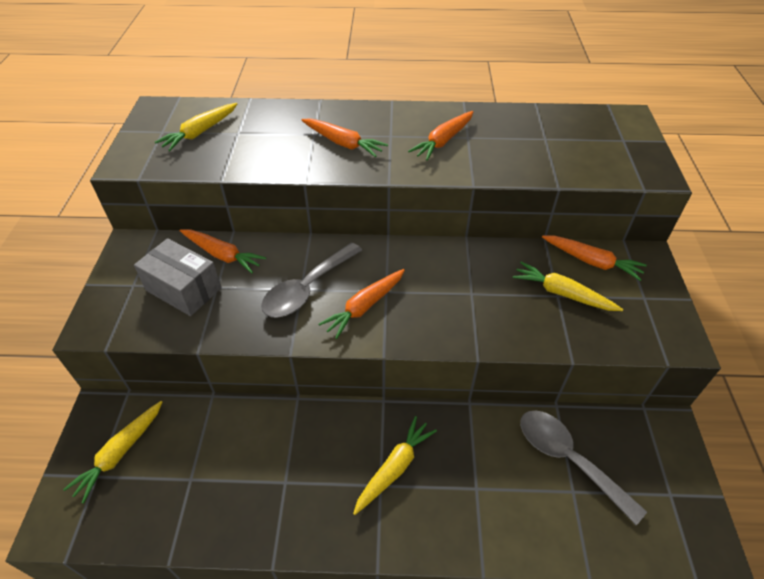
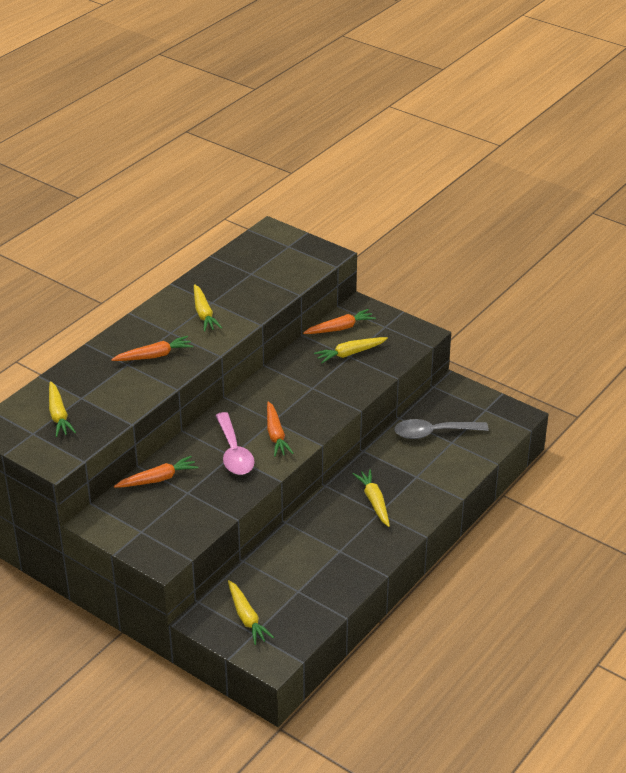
camera: 55 degrees left, 10 degrees down
(183, 289) = (172, 508): grey box -> none
(307, 289) = (234, 452): grey spoon -> pink spoon
(443, 141) = (204, 314): orange carrot -> yellow carrot

